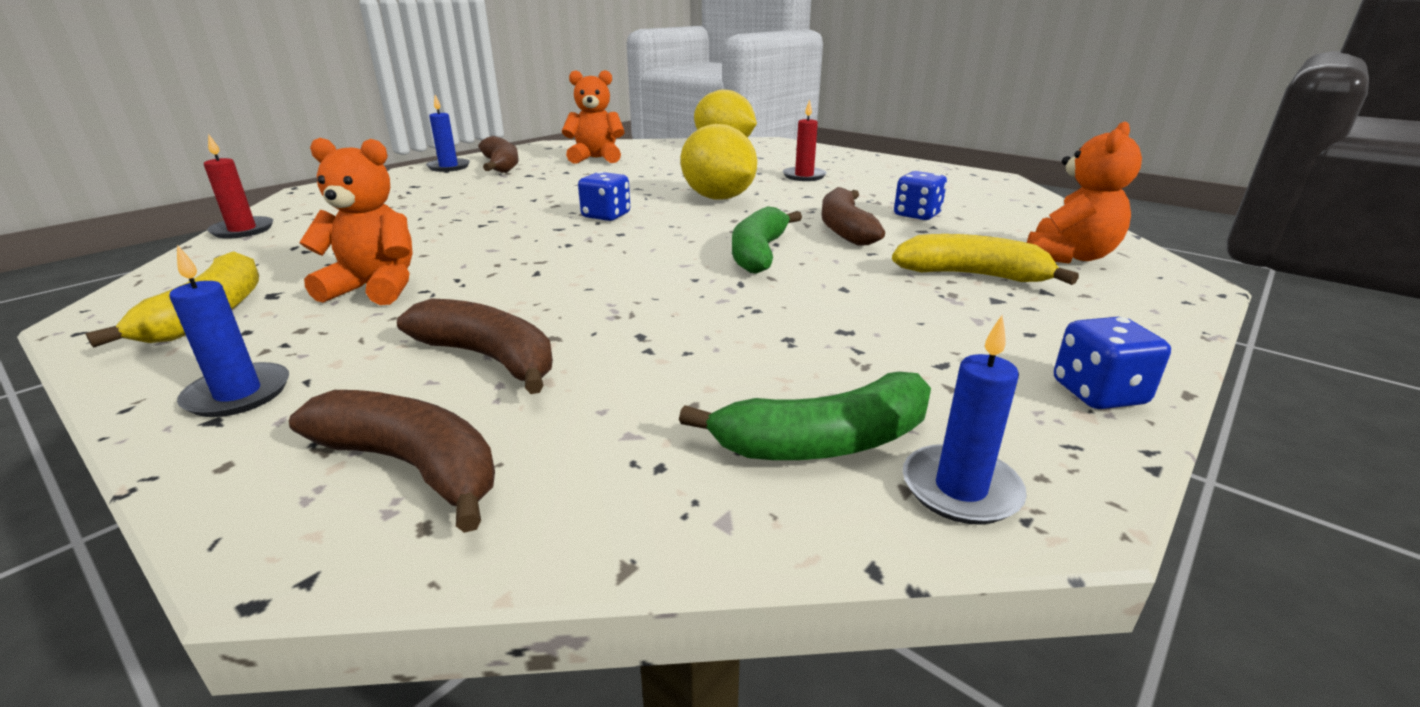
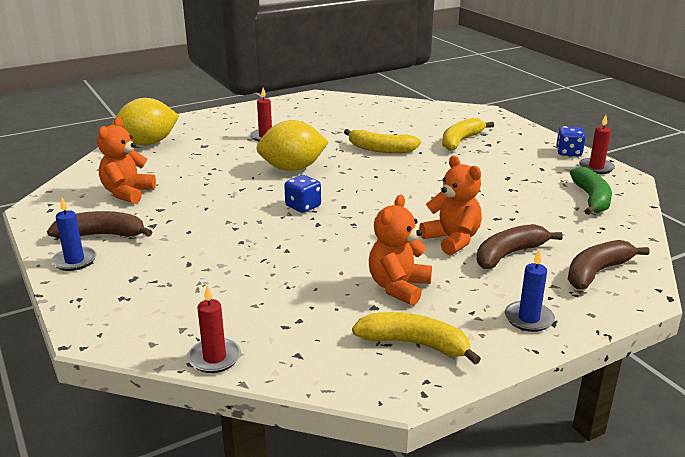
camera: 70 degrees left, 0 degrees up
(759, 253) = (404, 176): green banana -> none
(845, 229) = (380, 149): brown banana -> yellow banana
(917, 215) = (370, 129): blue dice -> none
(960, 489) = (619, 186): blue candle -> none
(1053, 442) = (596, 168): none -> red candle
(1069, 256) = (449, 118): orange teddy bear -> orange teddy bear (452, 240)

